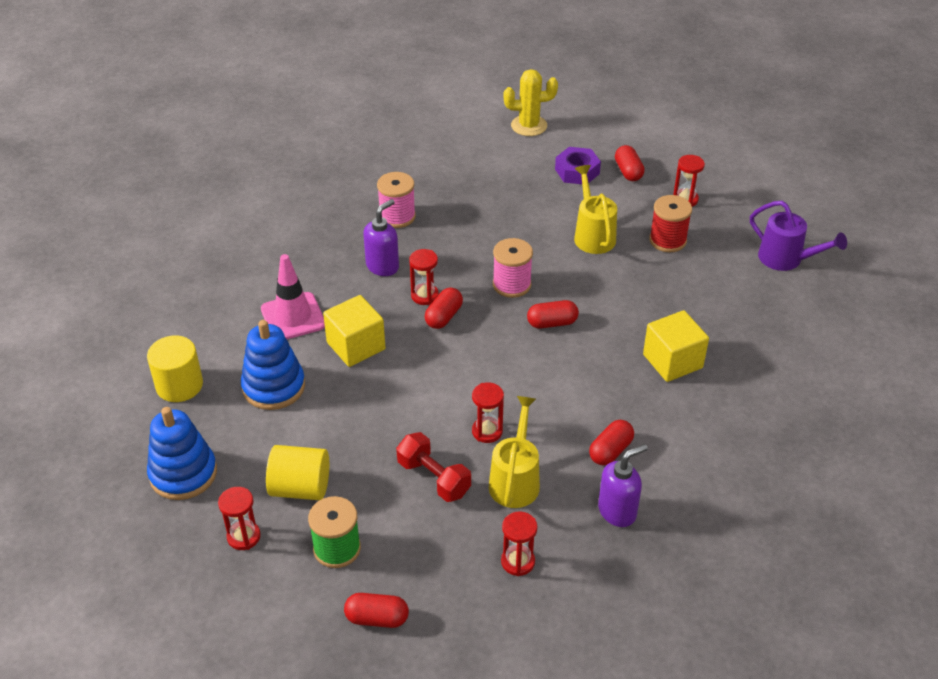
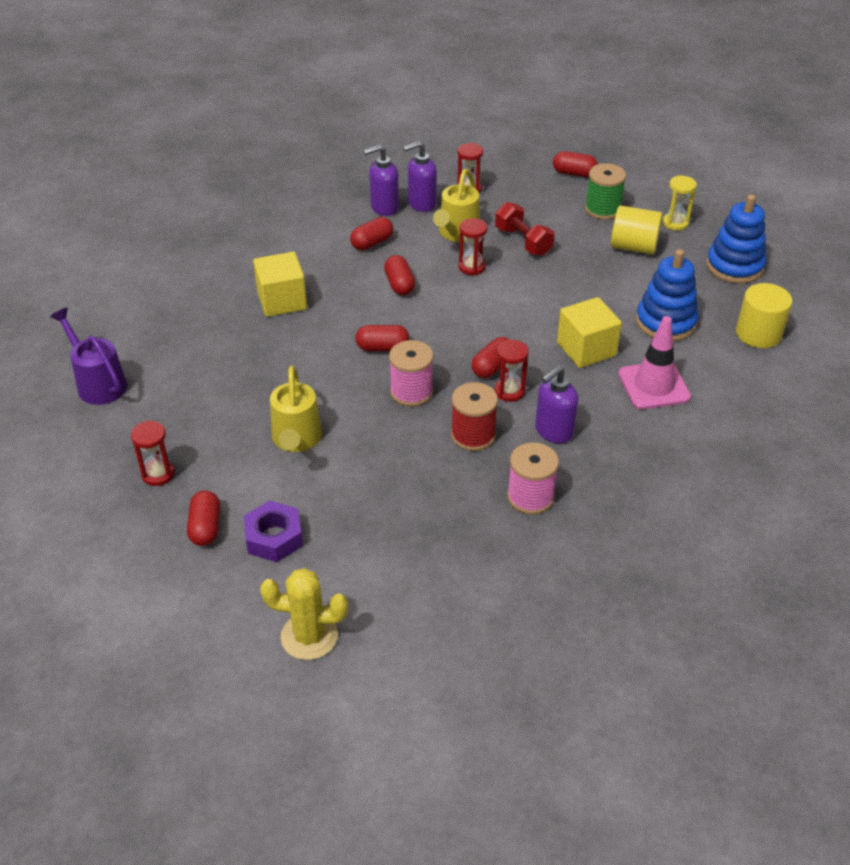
camera: 170 degrees left, 0 degrees up
(243, 536) = (675, 223): red hourglass -> yellow hourglass
(559, 397) = (399, 284): none -> red capsule
(572, 525) = (421, 204): none -> purple soap dispenser
(667, 240) = (213, 422): red spool -> red spool (473, 435)

